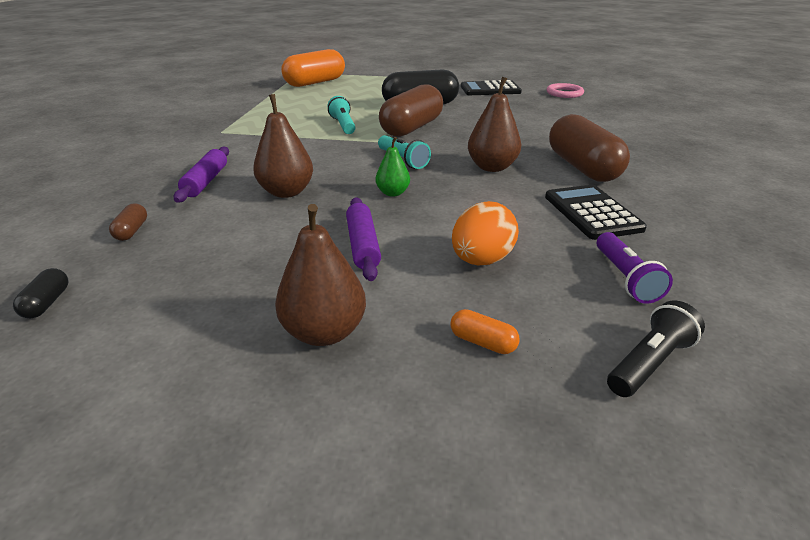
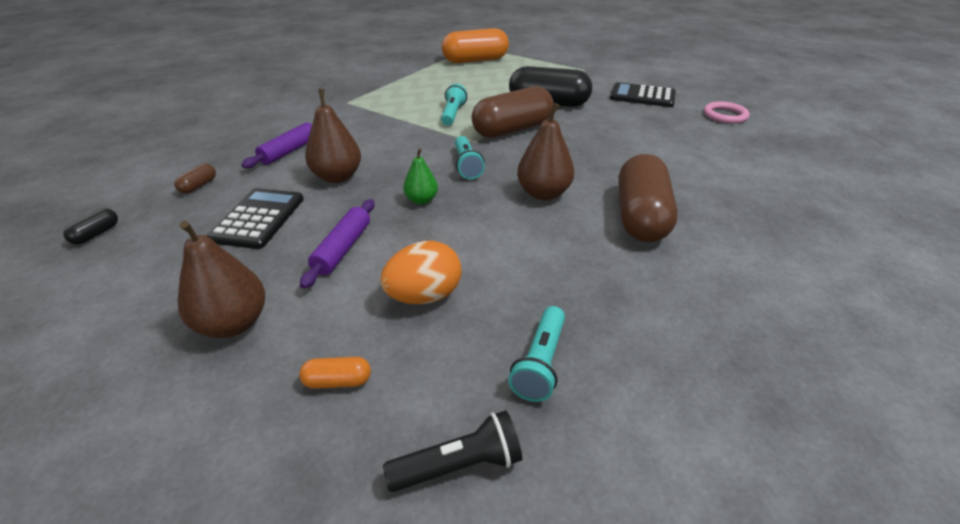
camera: 25 degrees right, 5 degrees up
(482, 342) = (338, 381): orange capsule -> orange capsule turned 60 degrees counterclockwise
(592, 213) = (590, 275): black calculator -> black calculator (258, 219)
(625, 278) = (540, 363): purple flashlight -> turquoise flashlight

